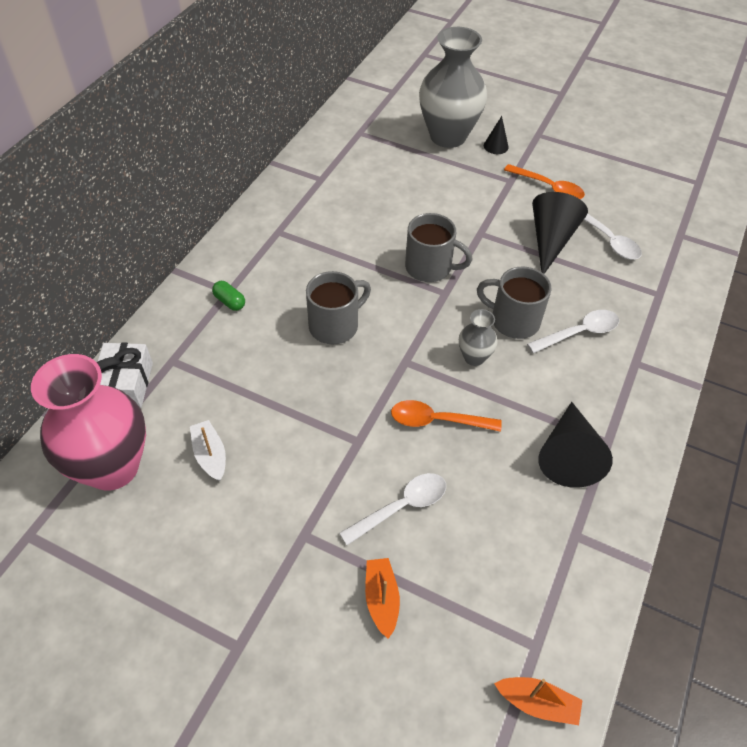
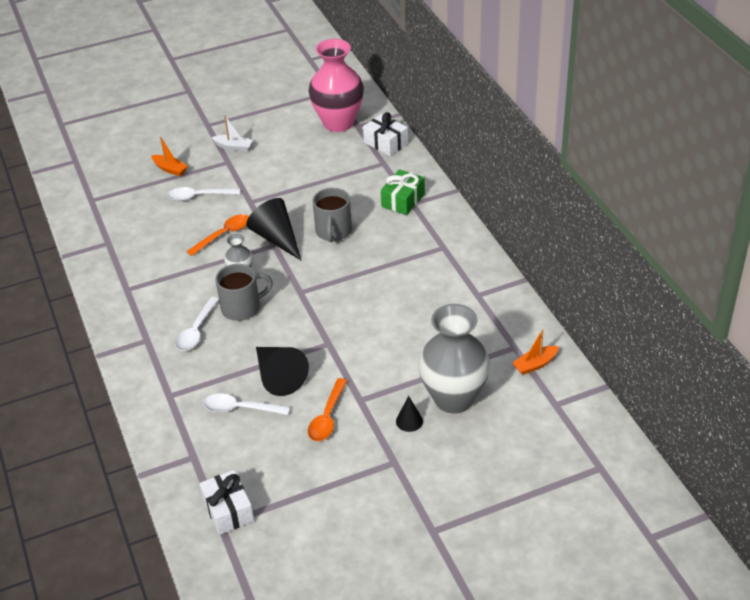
camera: 135 degrees right, 10 degrees down
(210, 455) = (306, 152): white boat -> white boat (233, 147)
(229, 302) = (403, 200): green capsule -> green gift
(401, 507) = (199, 196): white spoon -> white spoon turned 75 degrees clockwise
(430, 267) = (328, 298): grey mug -> none
(537, 703) = (75, 187): orange boat -> orange boat (535, 364)
(548, 187) = (327, 417): orange spoon -> orange spoon turned 60 degrees counterclockwise
(568, 455) = (142, 269): black cone -> black cone (276, 238)
(685, 186) = (228, 510): none -> white gift

